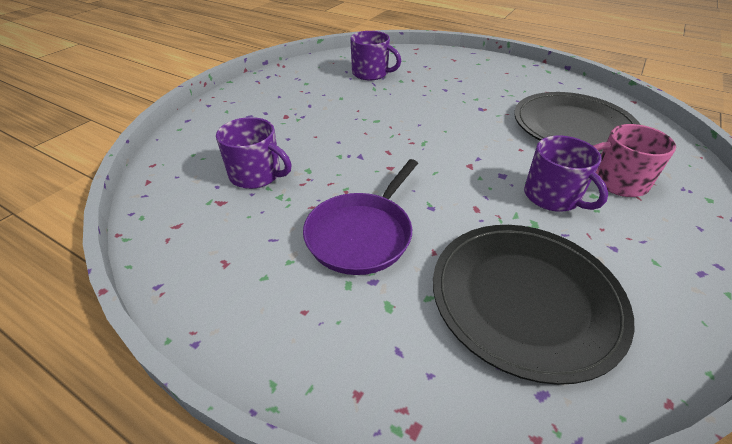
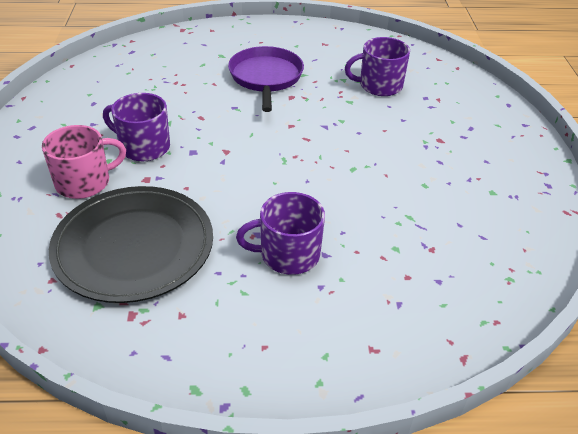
camera: 145 degrees right, 0 degrees up
(371, 73) = (447, 246): purple mug -> purple mug (288, 254)
(525, 298) = (148, 79): black plate -> none

